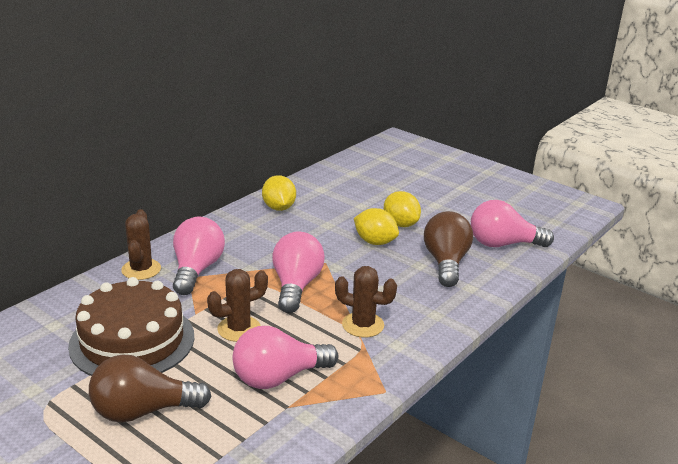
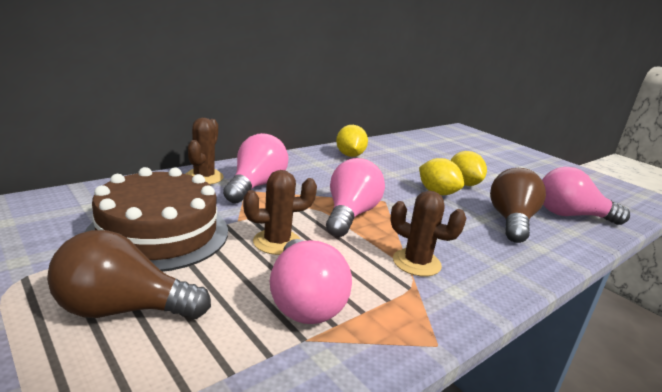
camera: 10 degrees right, 5 degrees down
(278, 377) = (304, 301): pink light bulb -> pink light bulb turned 90 degrees counterclockwise

